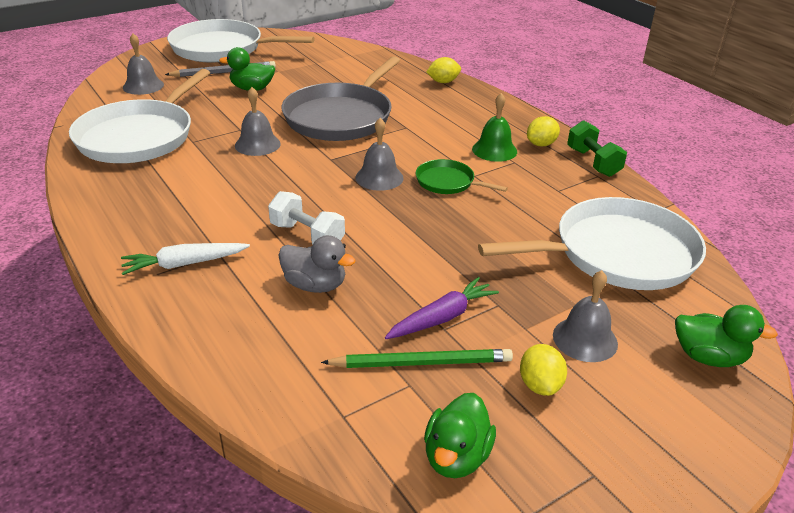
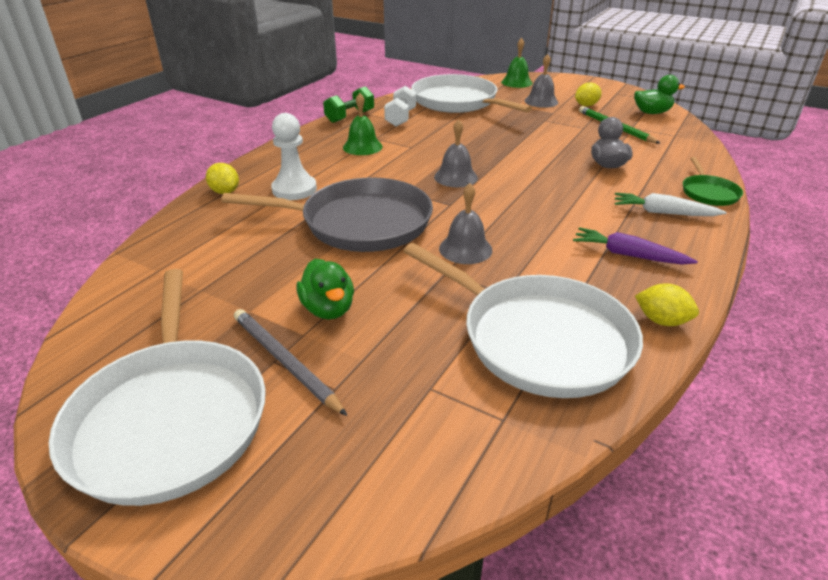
camera: 115 degrees left, 0 degrees up
(139, 136) = (538, 338): white pan -> white pan turned 45 degrees clockwise
(143, 86) = (397, 430): grey bell -> none
(184, 264) = (663, 213): white carrot -> white carrot turned 150 degrees clockwise
(307, 235) = (565, 181): white dumbbell -> white dumbbell (400, 118)
(424, 105) = (294, 189): none -> white pawn
(442, 318) = (576, 129): purple carrot -> purple carrot (628, 255)
(448, 182) = (432, 153): green pan -> green pan (708, 193)
(541, 144) = (336, 134): yellow lemon -> yellow lemon (661, 321)
(708, 357) = (516, 82): green duck -> green bell

